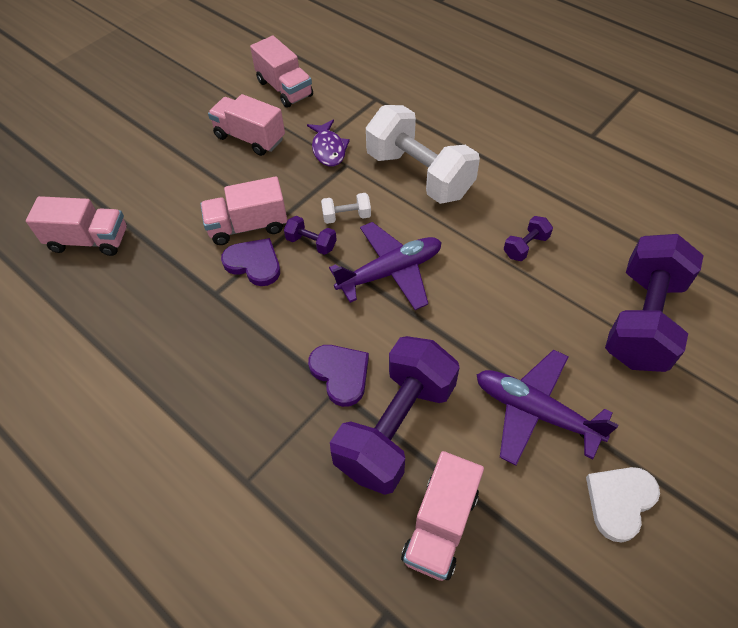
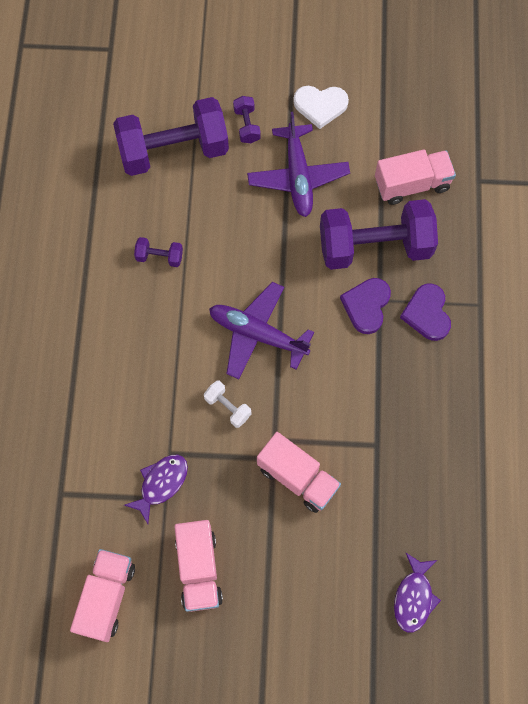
camera: 130 degrees left, 15 degrees up
(89, 240) = (414, 597): pink truck -> purple fish
(254, 263) = (328, 440): purple heart -> purple heart (427, 313)
(311, 243) = (275, 413): purple dumbbell -> purple dumbbell (247, 125)
(419, 175) = (137, 383): white dumbbell -> none

